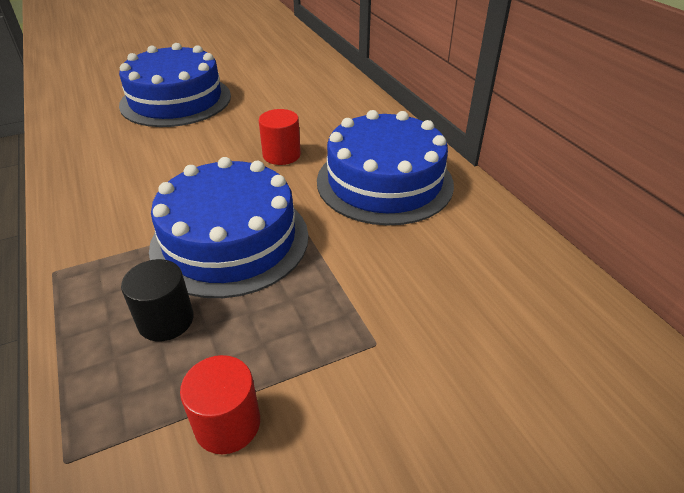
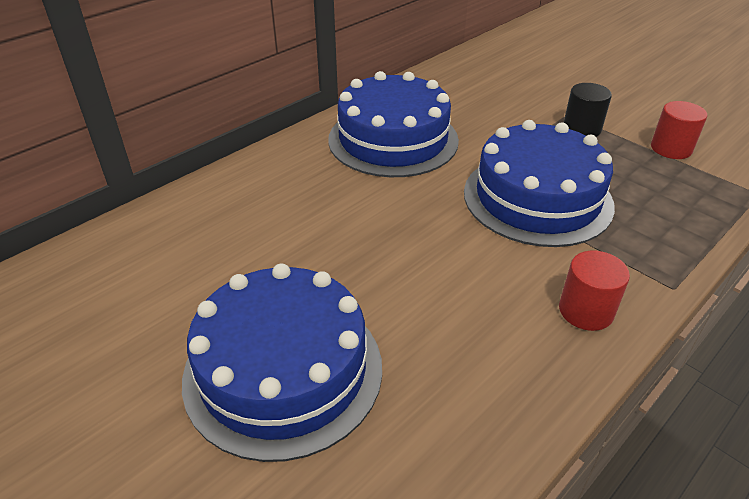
camera: 110 degrees left, 0 degrees up
(166, 320) = (641, 198): black cylinder -> black cylinder (581, 128)
(281, 155) = (384, 209): red cylinder -> red cylinder (586, 311)

